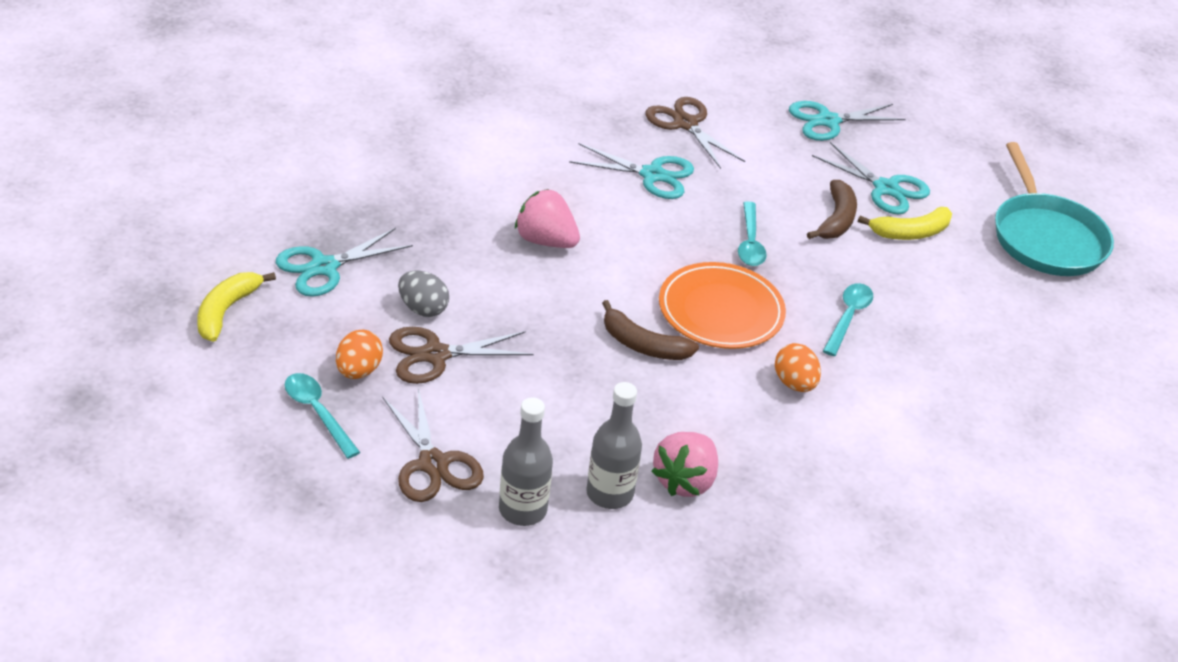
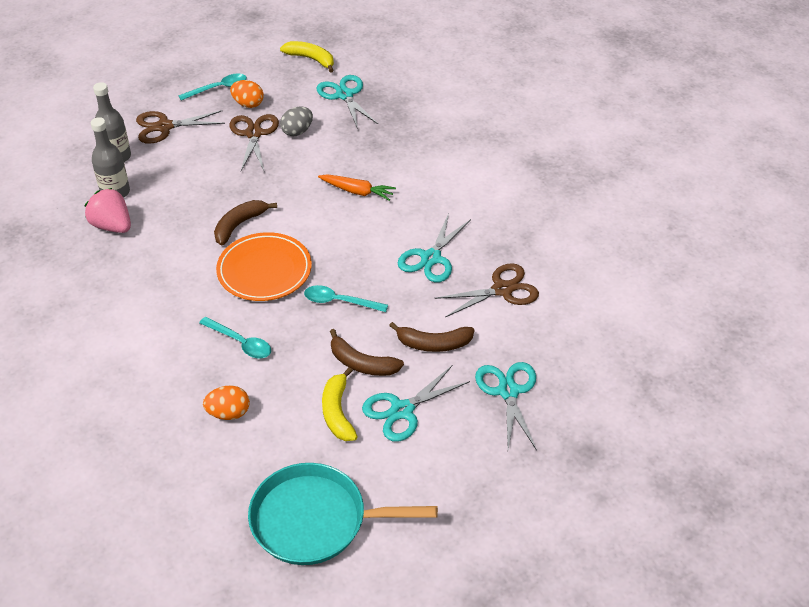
camera: 105 degrees right, 5 degrees up
(545, 241) = (357, 191): pink strawberry -> orange carrot
(785, 170) = (433, 344): none -> brown banana
(794, 383) = (180, 296): orange egg -> orange egg (228, 413)

